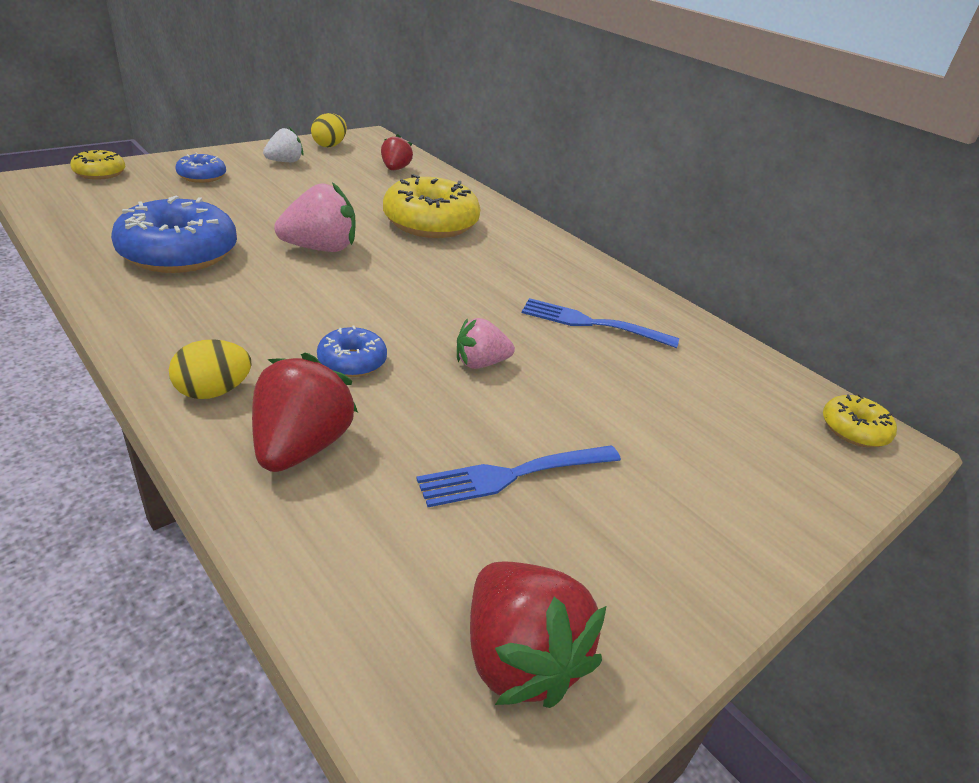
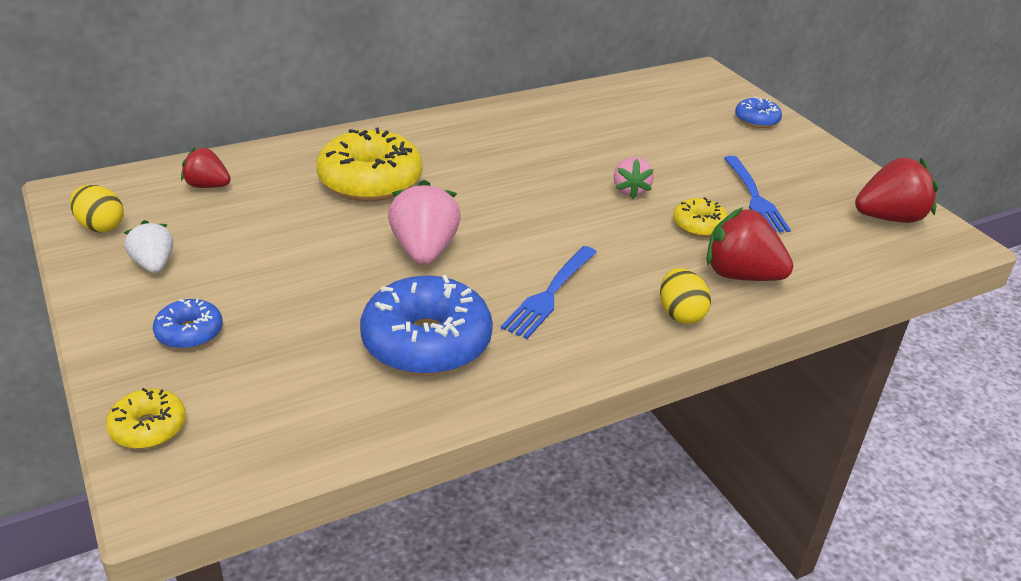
camera: 75 degrees left, 0 degrees up
(352, 362) = (632, 247): blue donut -> blue donut (756, 120)
(593, 324) = (571, 134): blue fork -> blue fork (550, 293)
(854, 430) = (692, 78): yellow donut -> yellow donut (699, 225)

